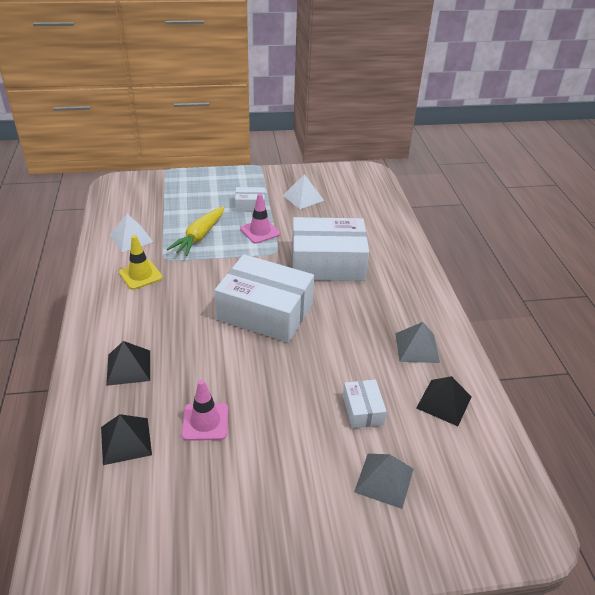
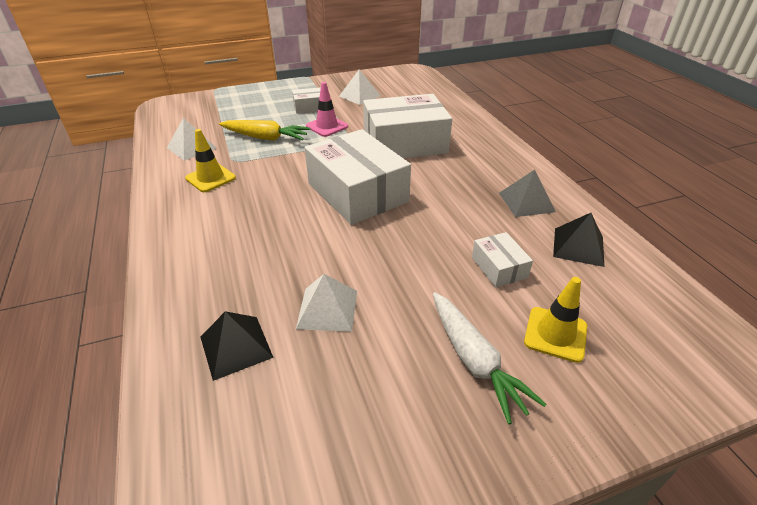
camera: 10 degrees left, 0 degrees up
(128, 367) = (219, 267): black pyramid -> none
(199, 237) = (265, 138): yellow carrot -> yellow carrot turned 90 degrees counterclockwise
(205, 422) = (327, 309): pink traffic cone -> white pyramid
(265, 312) = (357, 192): white box -> white box turned 45 degrees clockwise
(307, 489) = (474, 360): none -> white carrot
(384, 480) = (555, 334): grey pyramid -> yellow traffic cone

